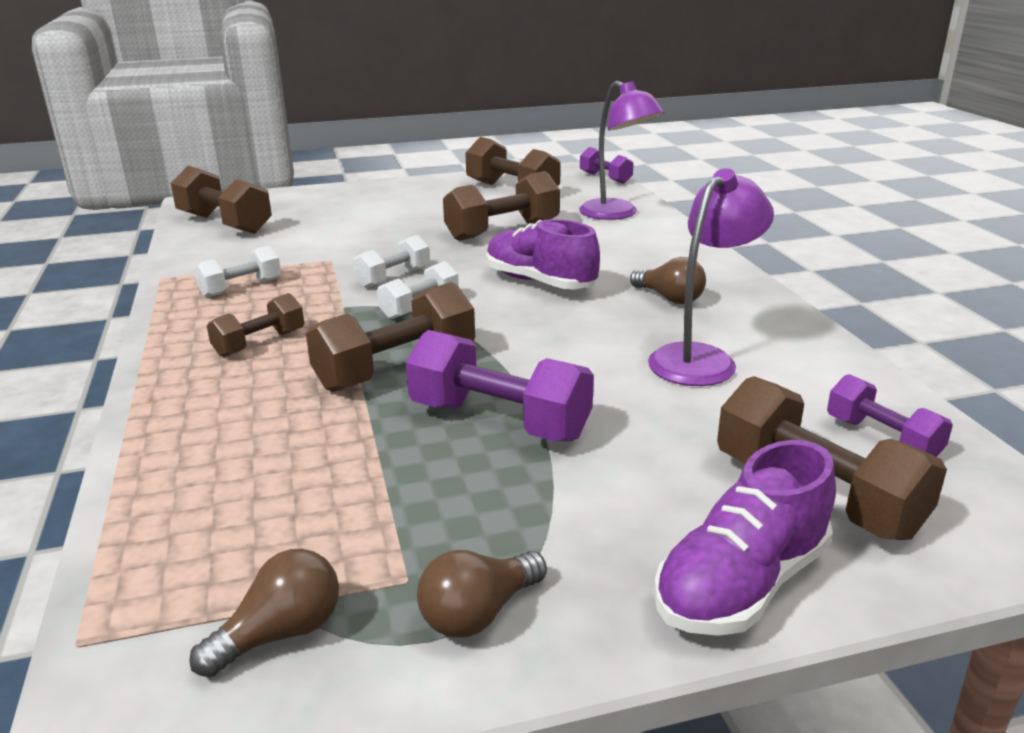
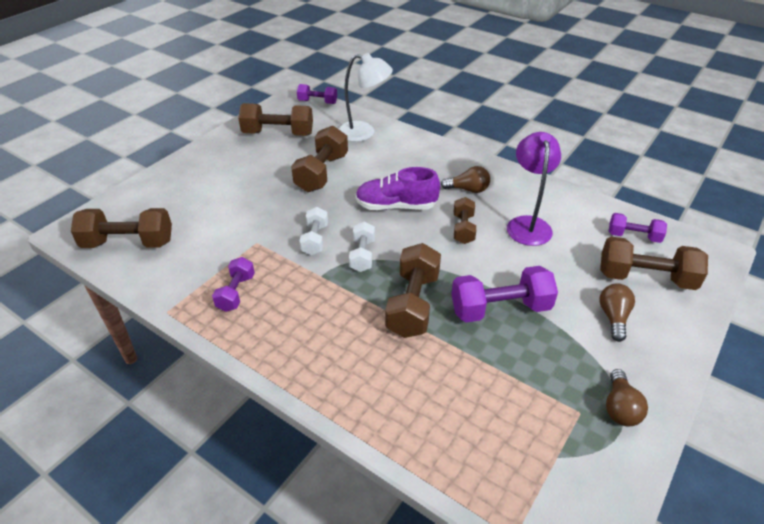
camera: 40 degrees left, 15 degrees up
(241, 288) = (236, 293): white dumbbell -> purple dumbbell
(260, 343) = (317, 327): brown dumbbell -> brown dumbbell (463, 229)
(280, 634) = (574, 469): brown light bulb -> brown light bulb (613, 317)
(617, 214) = (364, 133): purple lamp -> white lamp
(741, 584) = (672, 335): purple shoe -> none

